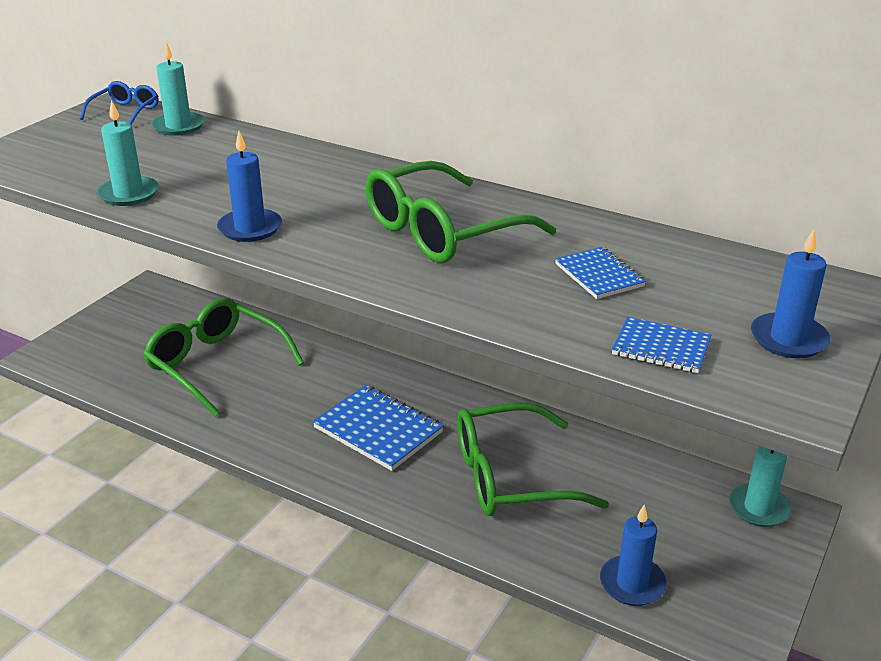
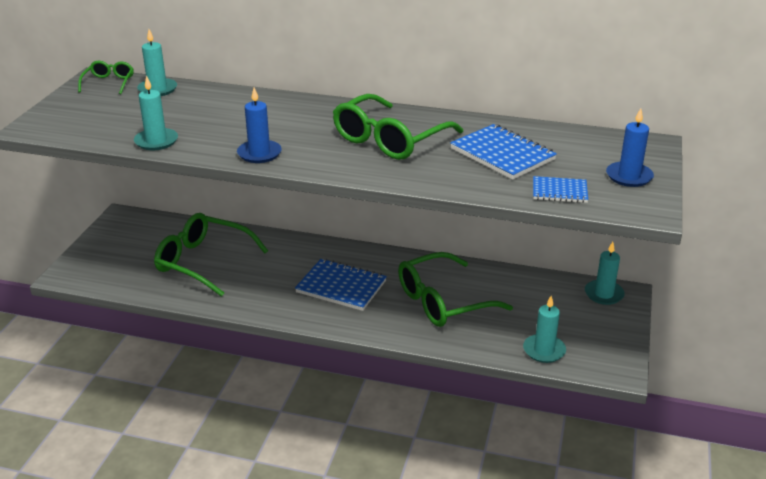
camera: 15 degrees left, 0 degrees up
(125, 112) = (109, 83): blue glasses -> green glasses
(599, 275) = (502, 154): blue notebook -> blue notebook, size x1.72
(632, 583) = (544, 350): blue candle -> turquoise candle

